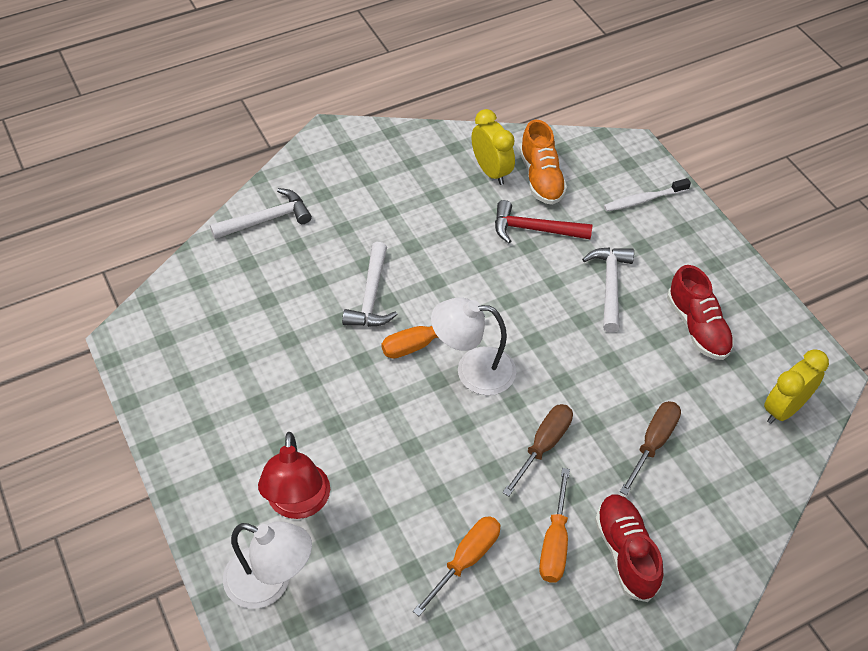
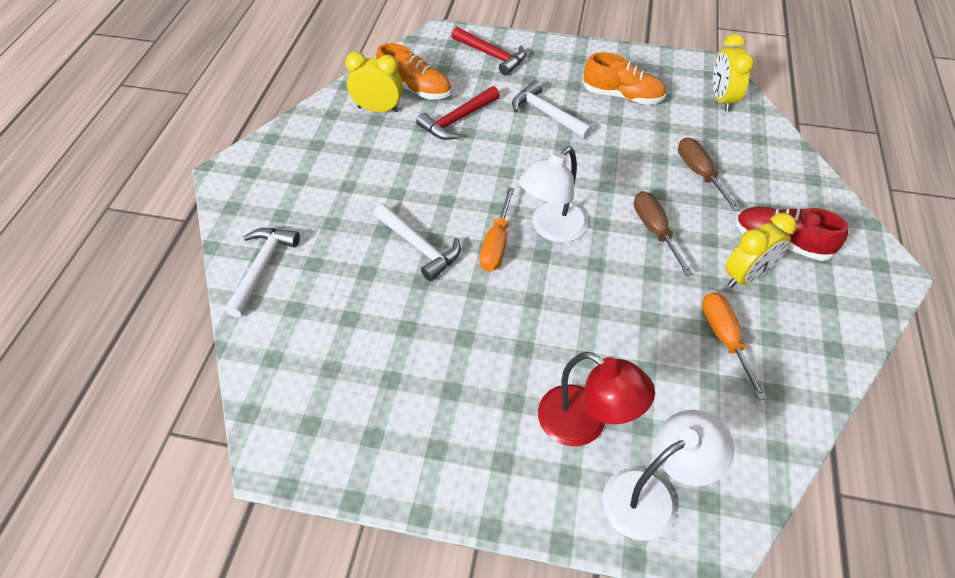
camera: 50 degrees left, 0 degrees up
(554, 543) = (746, 276): orange screwdriver -> yellow clock
(644, 200) = (491, 55): white toothbrush -> red hammer
(697, 327) = (622, 96): red shoe -> orange shoe

